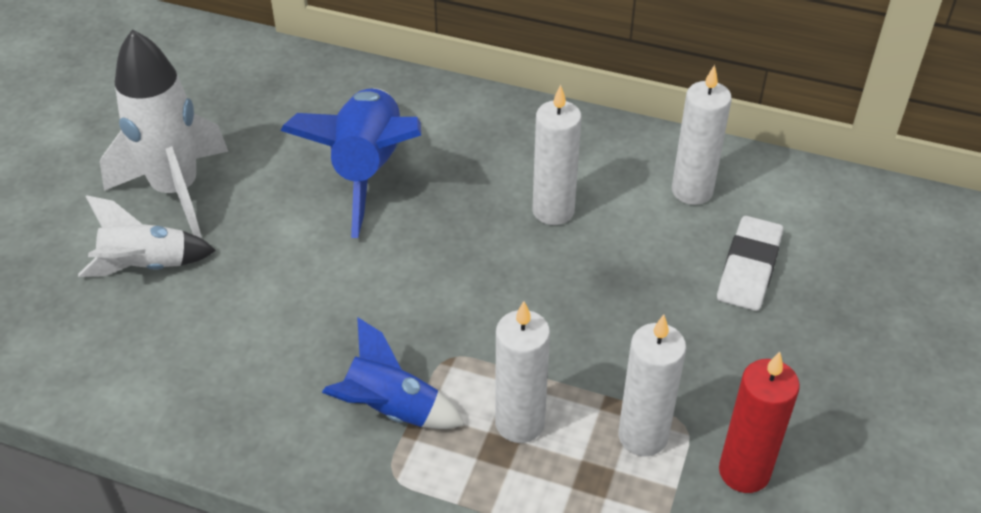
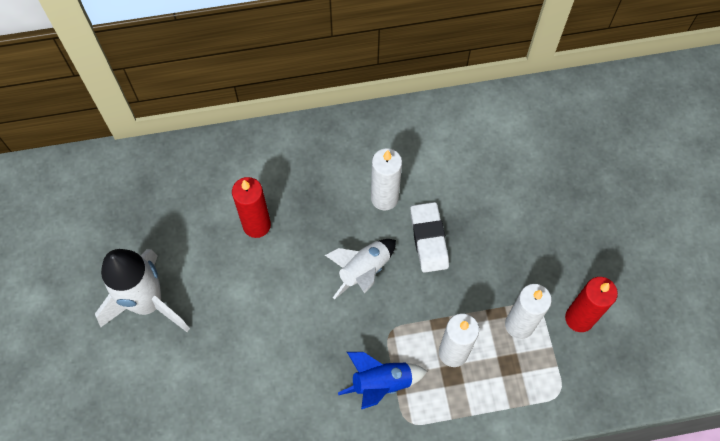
camera: 30 degrees left, 20 degrees up
(146, 267) = (172, 367): white rocket -> white rocket (364, 271)
(368, 171) = (256, 225): blue rocket -> red candle
(692, 191) = (453, 142): white candle -> none
(749, 268) = (513, 183): white eraser -> white eraser (429, 239)

